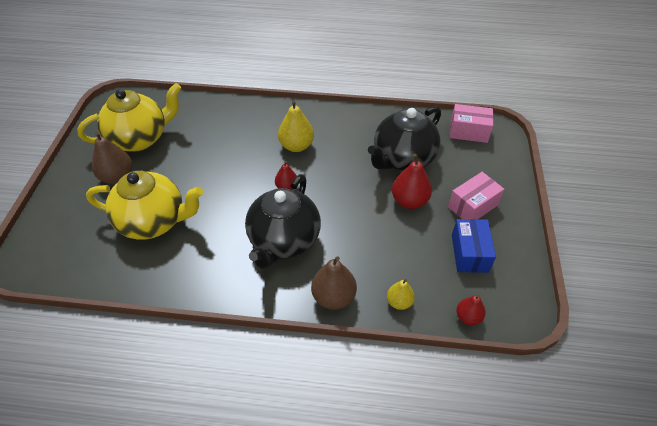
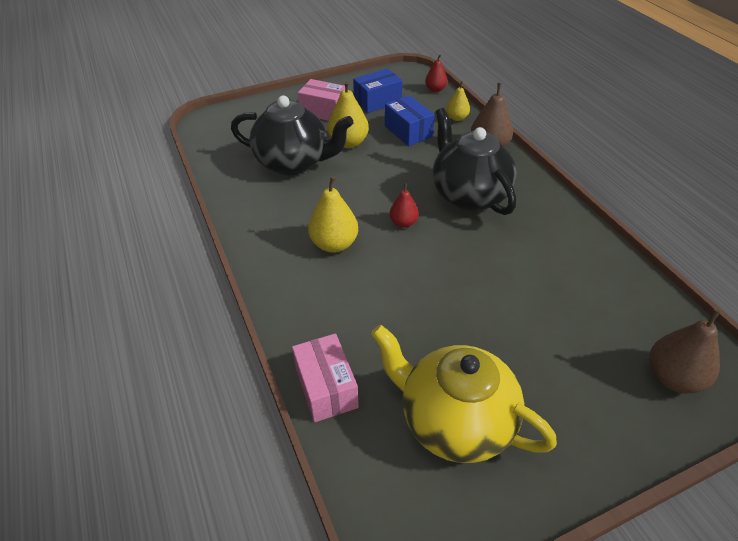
camera: 120 degrees left, 5 degrees down
(117, 177) = (539, 391): brown pear -> brown pear (673, 378)
(154, 221) = (552, 302): yellow teapot -> none
(284, 241) = (468, 195): black teapot -> black teapot turned 105 degrees counterclockwise
(400, 249) = (408, 131): none -> blue box
(409, 201) = (348, 143): red pear -> yellow pear
(468, 131) = (220, 136): pink box -> pink box (326, 388)

